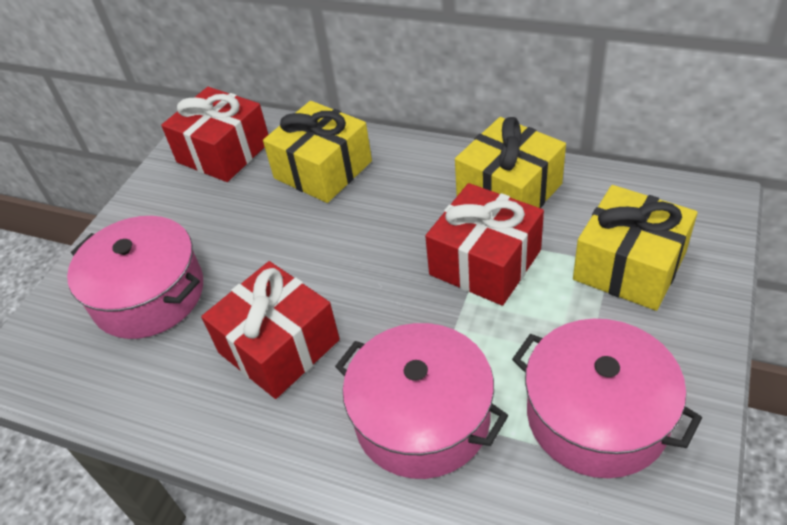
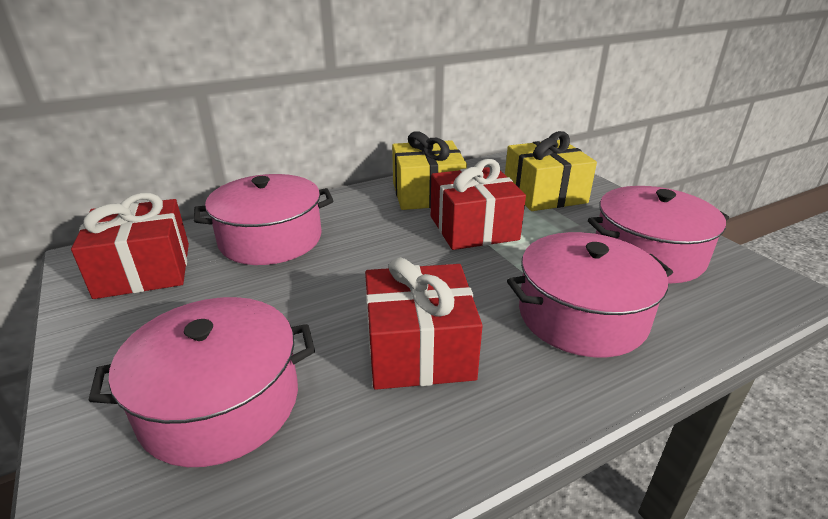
camera: 55 degrees left, 15 degrees down
(323, 170) = (271, 239): yellow gift -> pink pot

